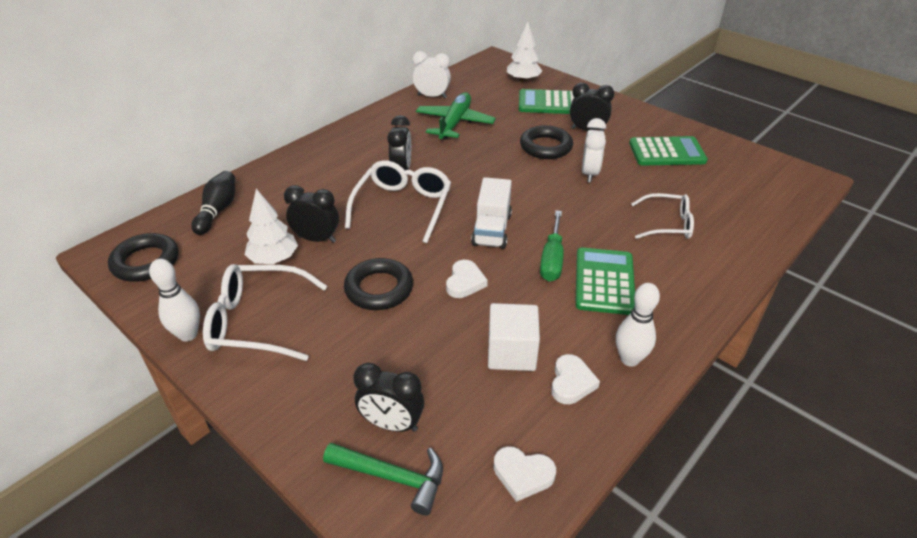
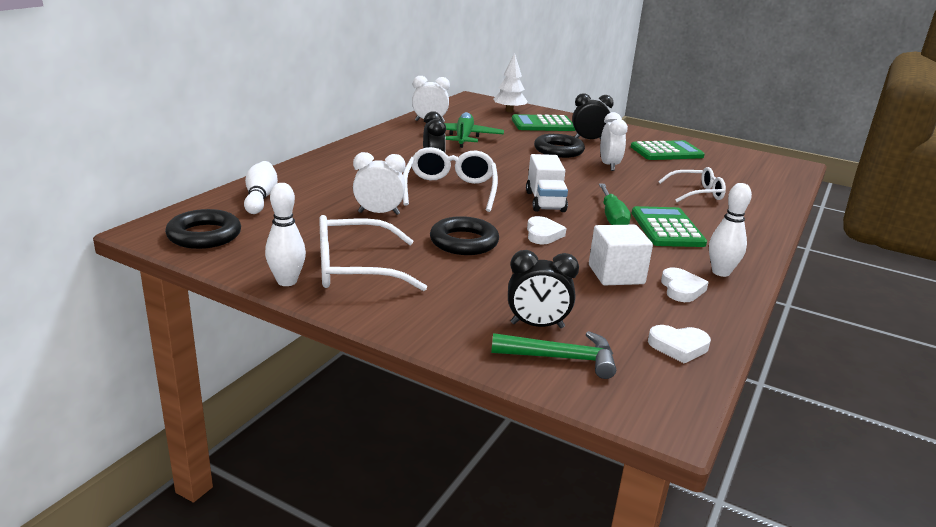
camera: 15 degrees left, 15 degrees down
(218, 210) = (260, 198): black bowling pin -> white bowling pin
(274, 259) = (343, 227): white tree -> none
(317, 239) = (379, 213): black clock -> white clock

